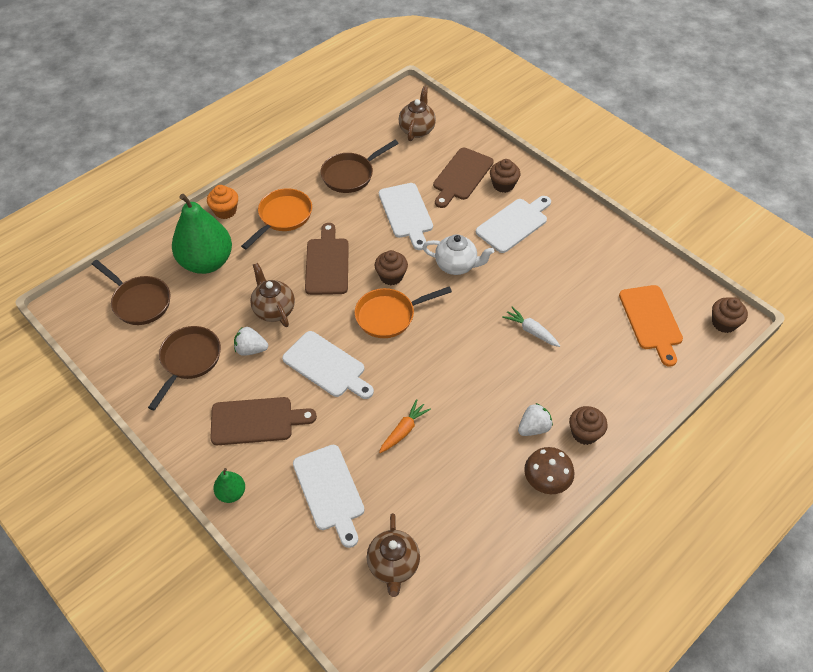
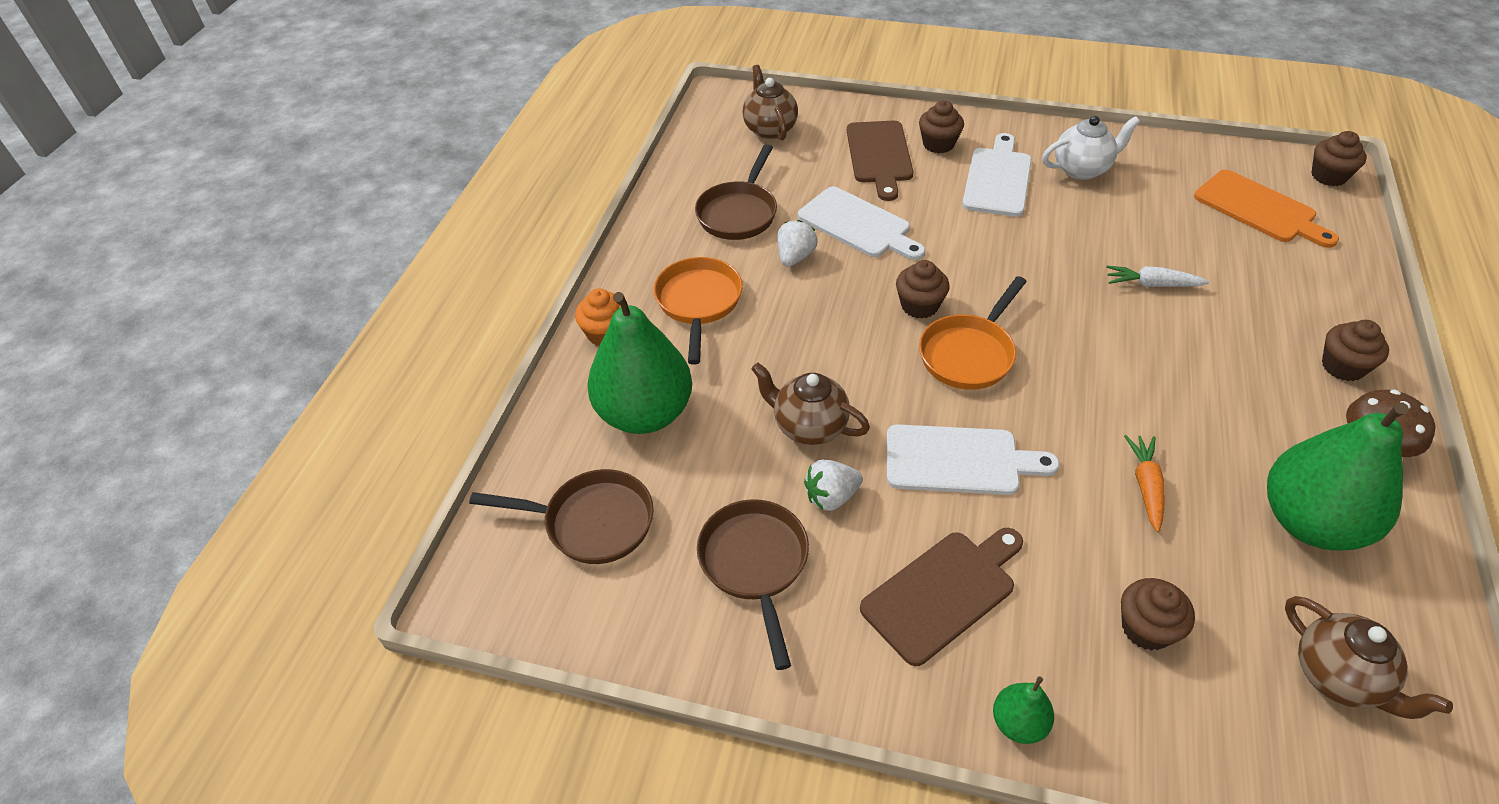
camera: 30 degrees left, 5 degrees down
(327, 263) = (820, 331): brown cutting board -> none
(330, 491) = (1146, 628): white cutting board -> brown cupcake
(456, 265) = (984, 255): white teapot -> white teapot (1082, 169)
(466, 495) = (1310, 522): none -> green pear
(533, 428) = (1284, 393): white strawberry -> white strawberry (795, 257)

